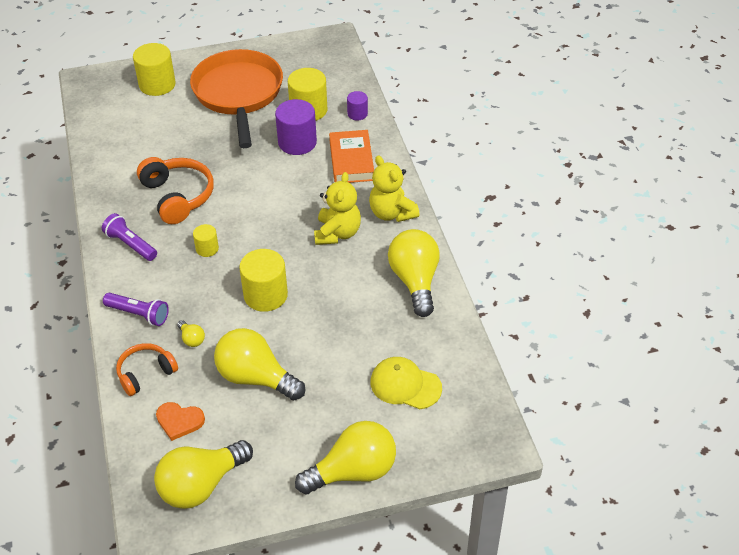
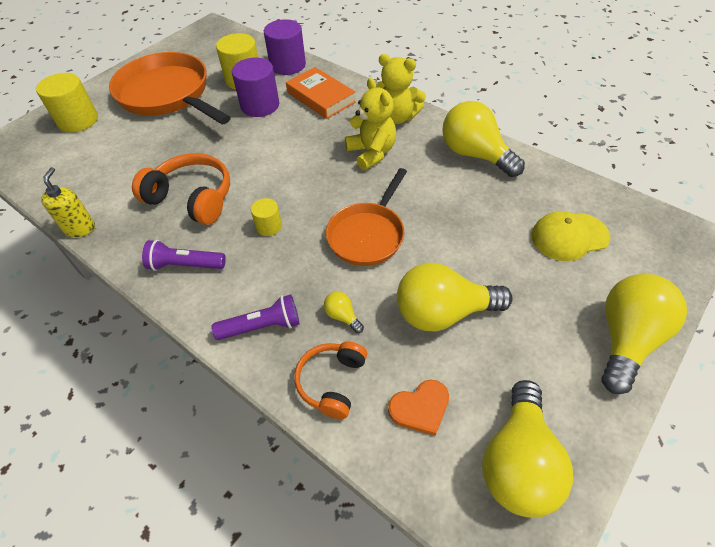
camera: 35 degrees left, 5 degrees up
(91, 178) = (80, 228): none -> yellow soap dispenser
(192, 339) = (342, 316): yellow light bulb -> yellow light bulb turned 150 degrees counterclockwise
(265, 295) = (368, 235): yellow cylinder -> orange pan
(357, 114) = (288, 65): purple cylinder -> purple cylinder, size x1.85

